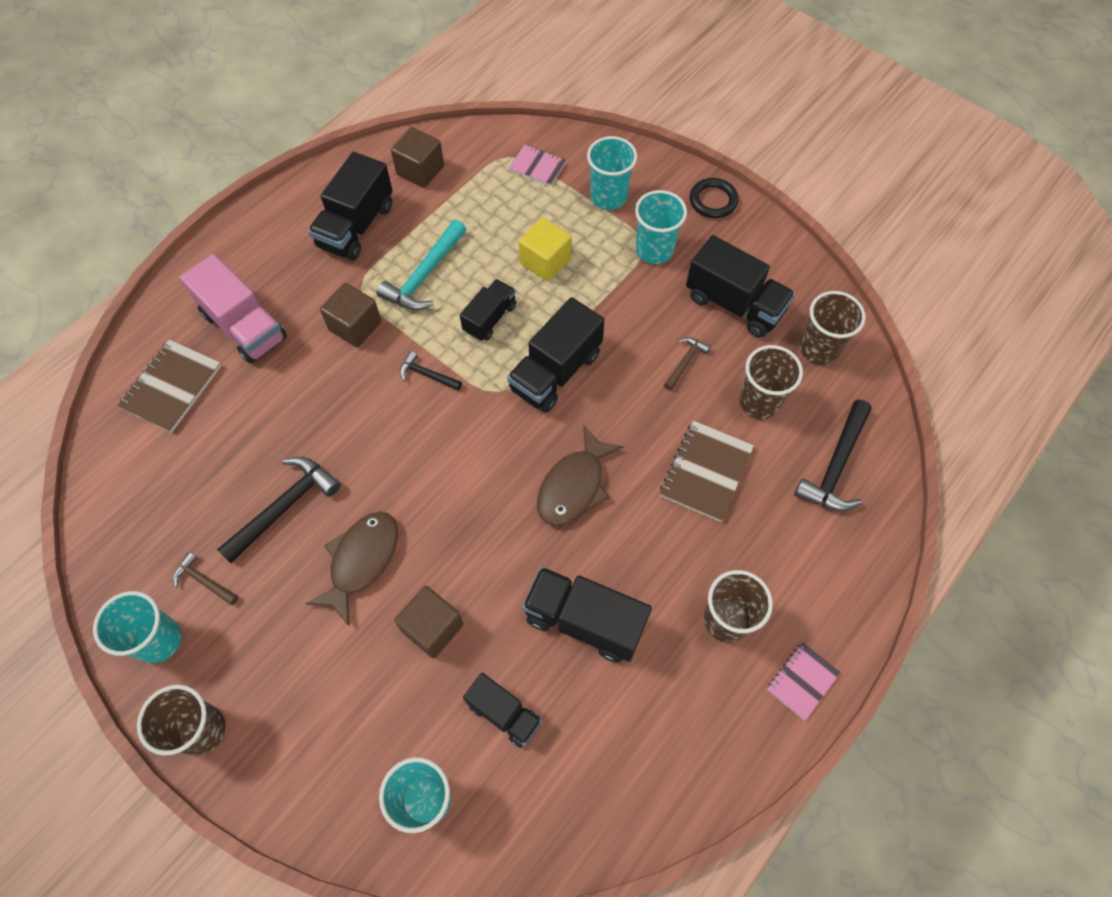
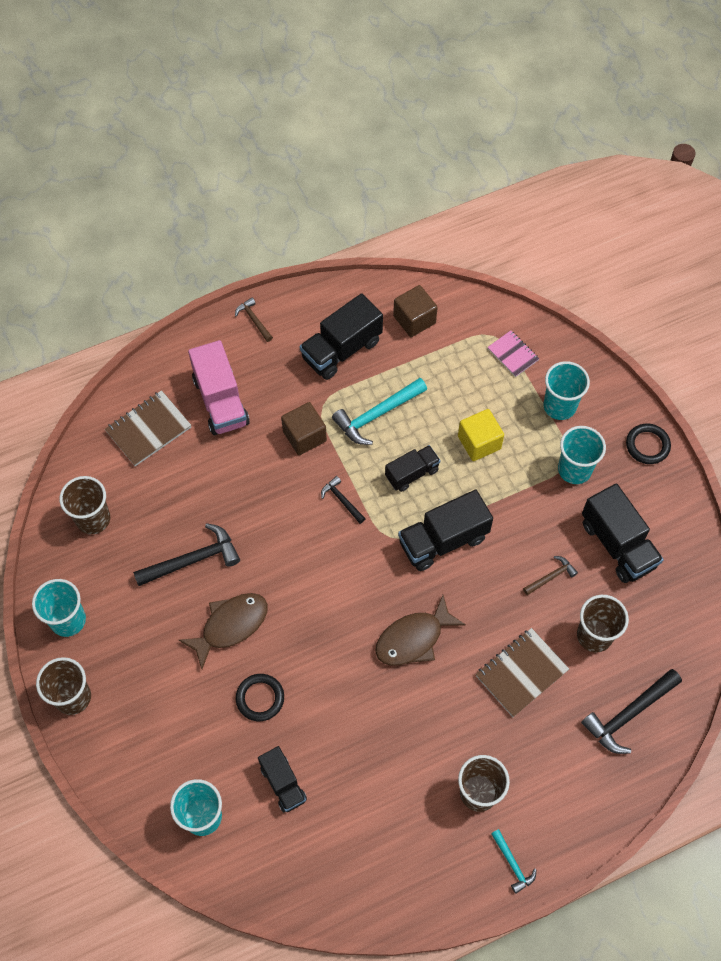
camera: 25 degrees right, 0 degrees up
(204, 581) = (115, 591): brown hammer -> brown hammer (254, 320)
(432, 627) = (260, 698): brown cube -> black ring
(584, 621) = (372, 744): black truck -> none
(802, 681) = (512, 864): pink notebook -> turquoise hammer
(819, 349) = (668, 613): brown cup -> brown cup (93, 519)

